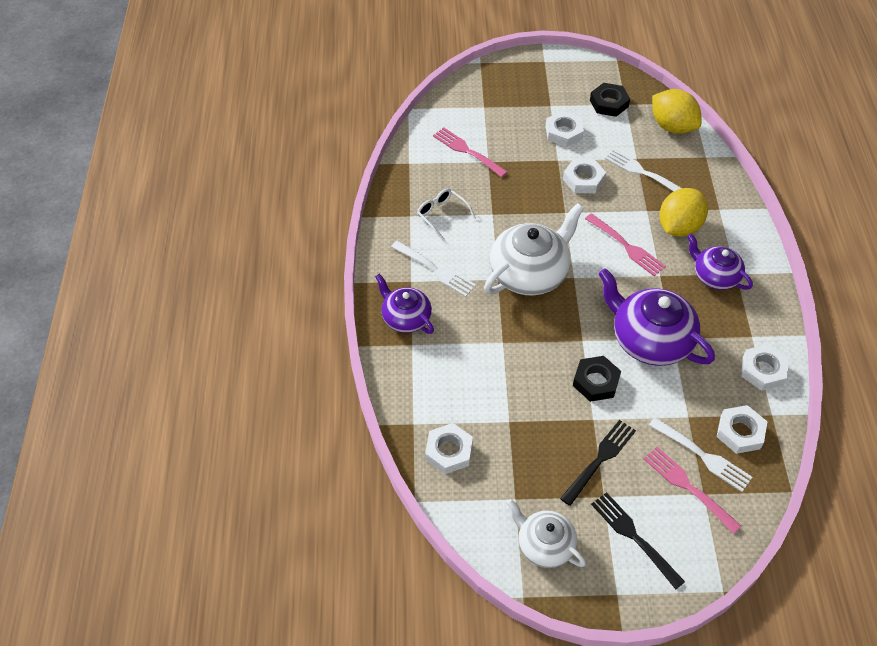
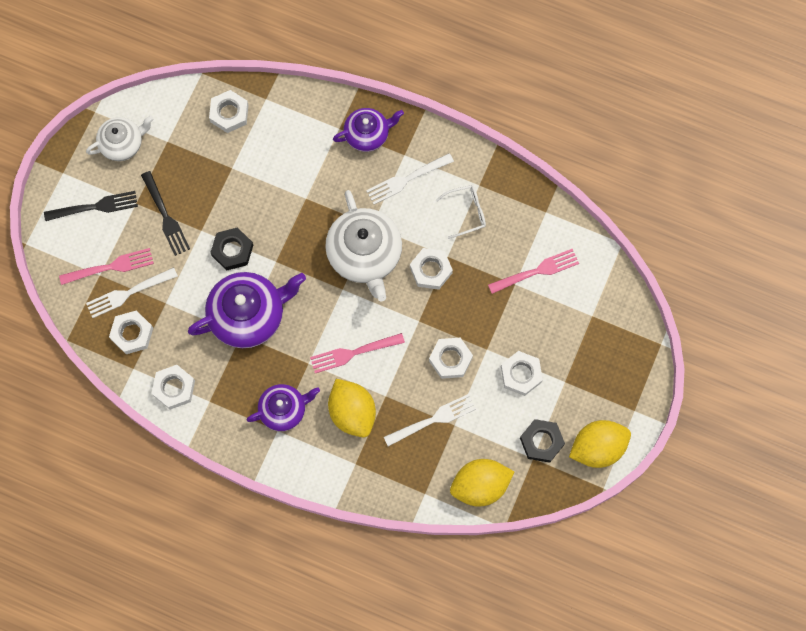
camera: 115 degrees right, 20 degrees up
(513, 220) = (431, 270): none -> white nut
(589, 72) = (597, 448): none -> yellow lemon

